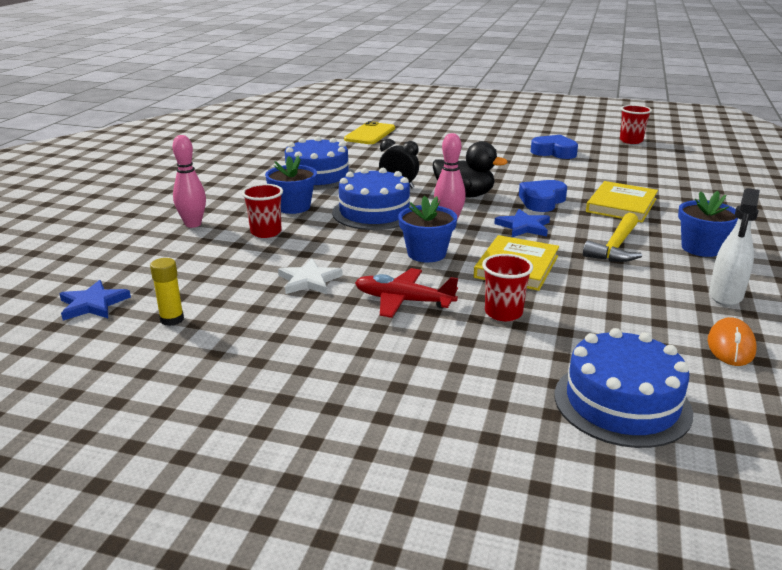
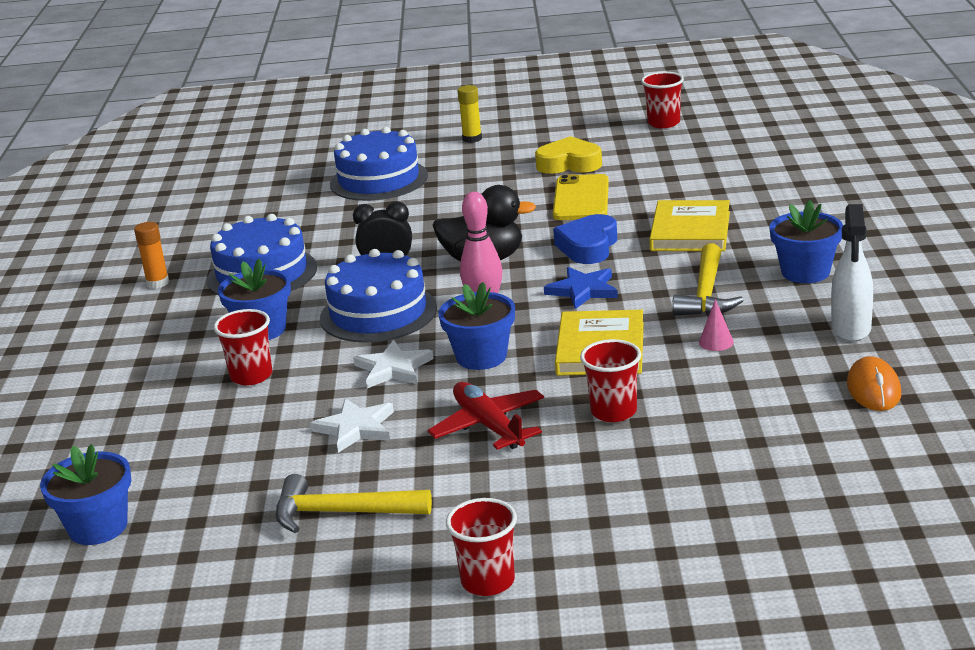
camera: 15 degrees left, 0 degrees up
(93, 304) = (98, 527): blue star -> blue flower pot
(172, 319) = (218, 520): yellow glue stick -> yellow glue stick (472, 139)
(193, 224) = (140, 388): pink bowling pin -> none
(252, 169) = (158, 283): none -> orange glue stick
(258, 337) = (342, 513): none -> yellow hammer
(329, 421) = (488, 581): none -> red cup
(361, 248) = (393, 368): none -> white star
(370, 134) = (292, 186): yellow phone -> yellow phone (581, 198)
(403, 301) = (488, 426): red plane -> red plane turned 60 degrees clockwise
(554, 152) = (569, 164): blue heart -> yellow heart
(608, 281) = (716, 342): none -> pink cone
(622, 403) = (784, 481): blue cake -> blue cake (379, 180)

